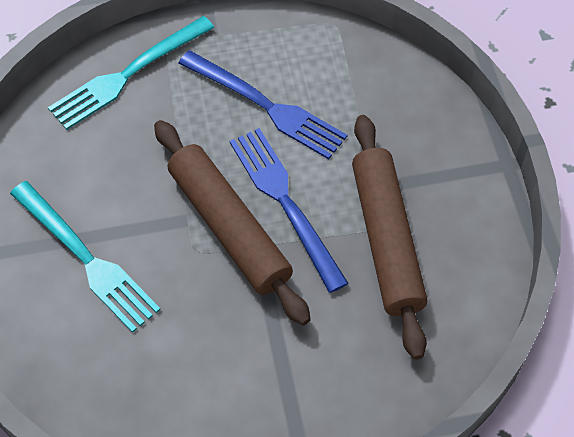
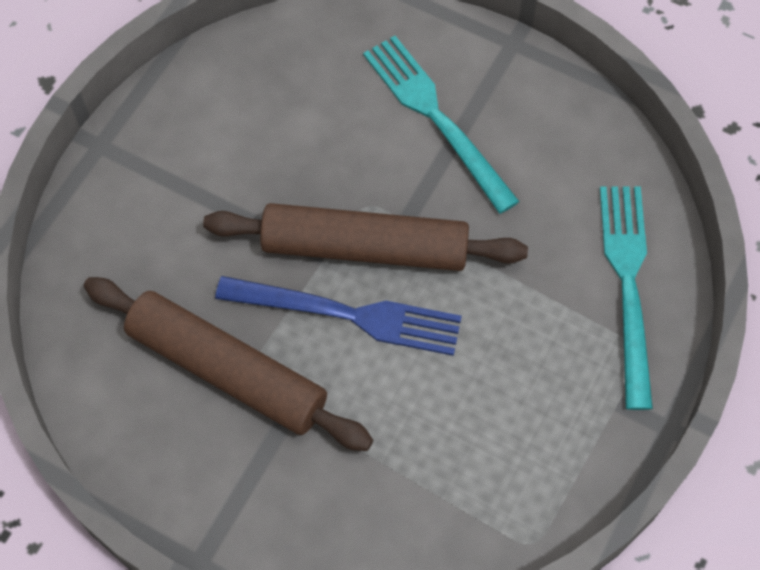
camera: 130 degrees right, 5 degrees up
(86, 259) = (436, 117): turquoise fork -> turquoise fork turned 60 degrees clockwise
(266, 106) = (476, 384): blue fork -> none

